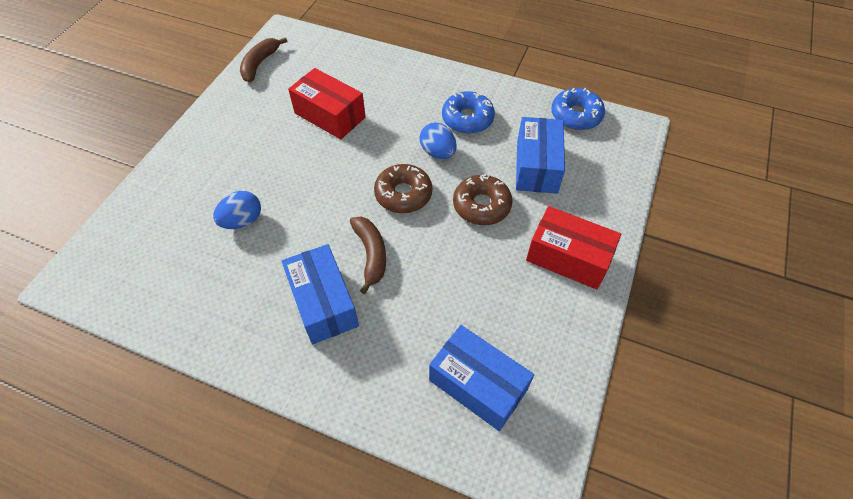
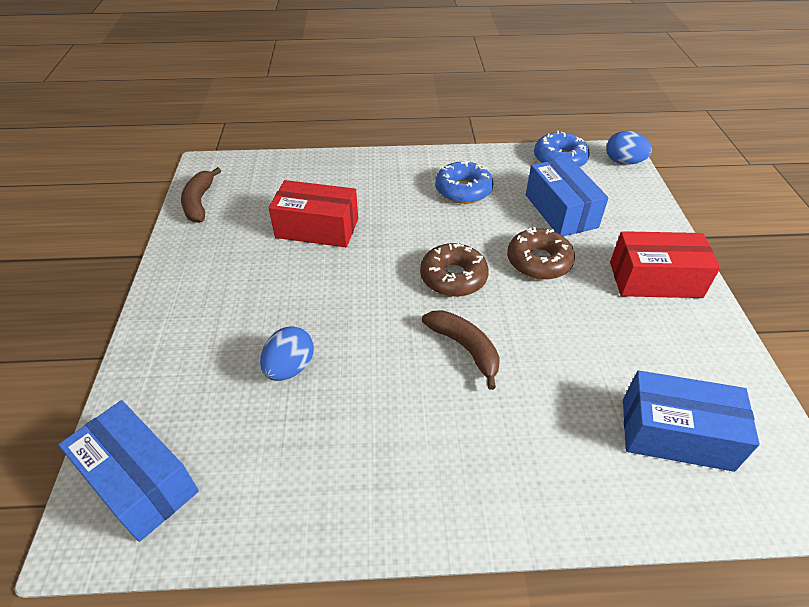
camera: 25 degrees left, 10 degrees down
(323, 303) = (450, 419): blue box -> blue box (140, 481)
(438, 152) = (458, 228): blue egg -> blue egg (623, 162)

